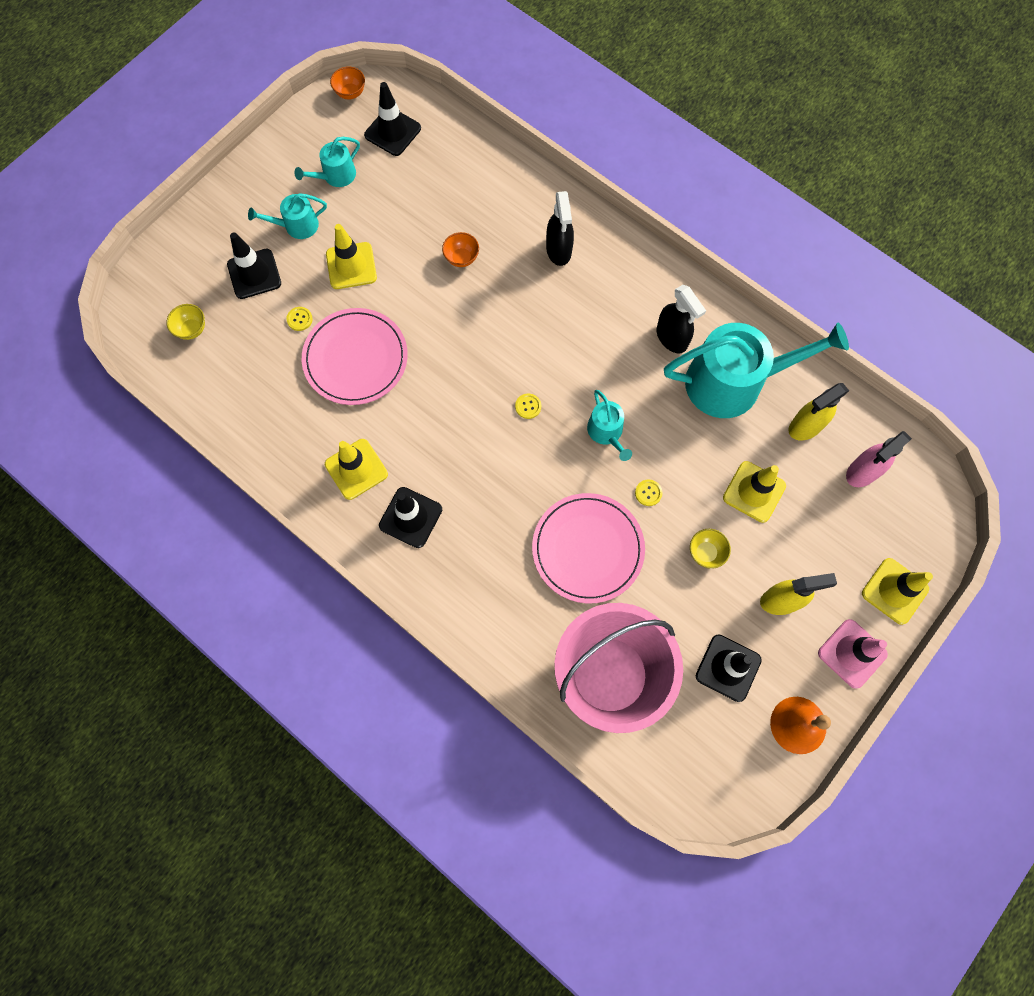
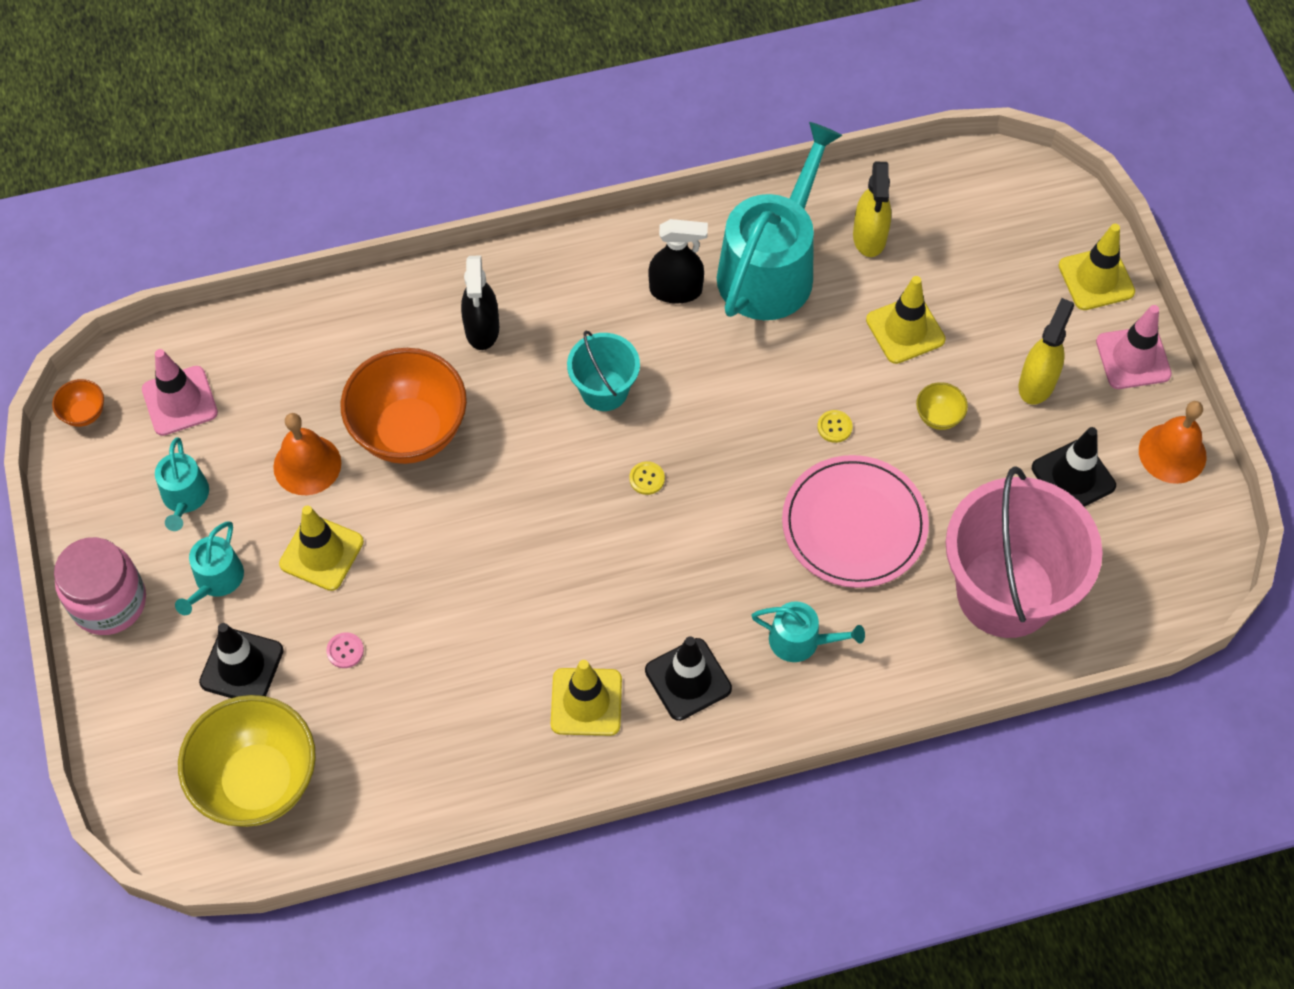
camera: 55 degrees left, 10 degrees down
(192, 329) = (258, 781): yellow bowl -> yellow bowl, size x2.40
(247, 184) = (109, 602): none -> pink jar
(299, 319) = (345, 651): yellow button -> pink button
(355, 358) = (446, 620): pink plate -> none
(393, 132) = (180, 401): black traffic cone -> pink traffic cone
(401, 221) = (307, 465): none -> orange bell
(461, 258) = (410, 431): orange bowl -> orange bowl, size x2.40
(559, 250) = (482, 329): black spray bottle -> black spray bottle turned 60 degrees clockwise
(570, 343) = (604, 390): none -> turquoise bucket
(606, 432) = (736, 422): turquoise watering can -> turquoise watering can (801, 641)
(862, 472) = (955, 221): pink spray bottle -> none

